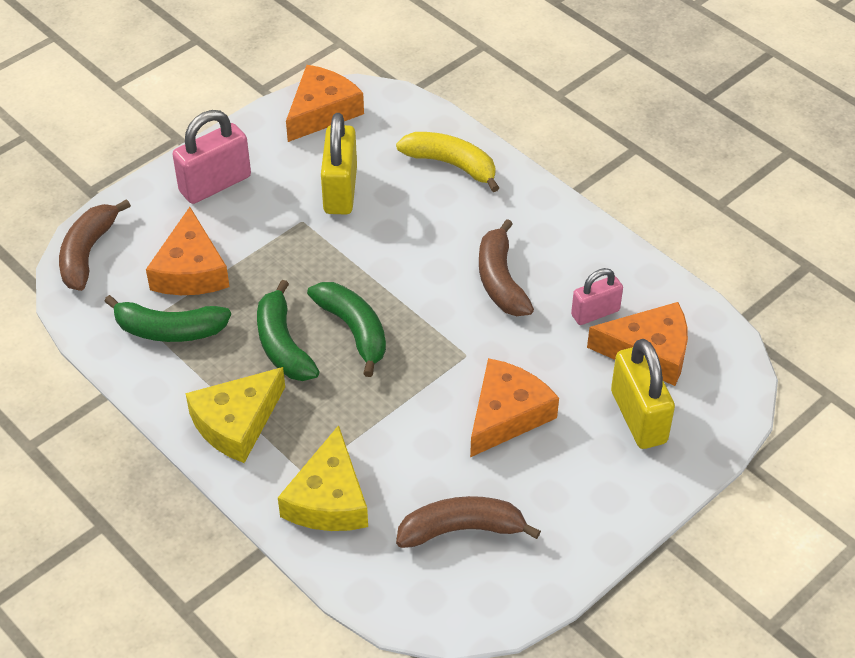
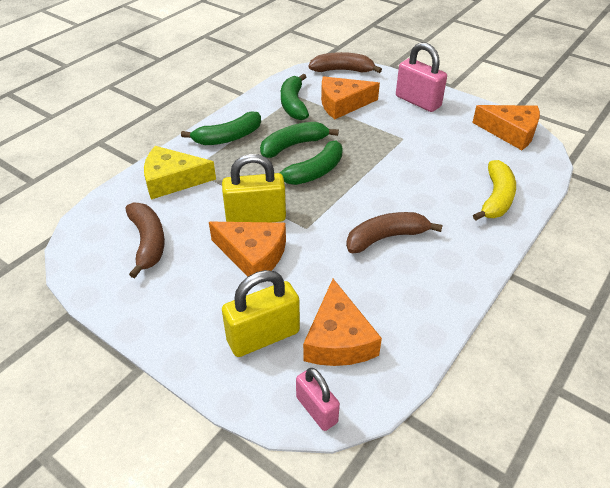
camera: 80 degrees right, 5 degrees down
(236, 423) = (228, 137): yellow cheese -> green banana
(340, 190) = (439, 150): yellow padlock -> yellow padlock (256, 217)
(595, 313) = (371, 298): pink padlock -> pink padlock (316, 410)

